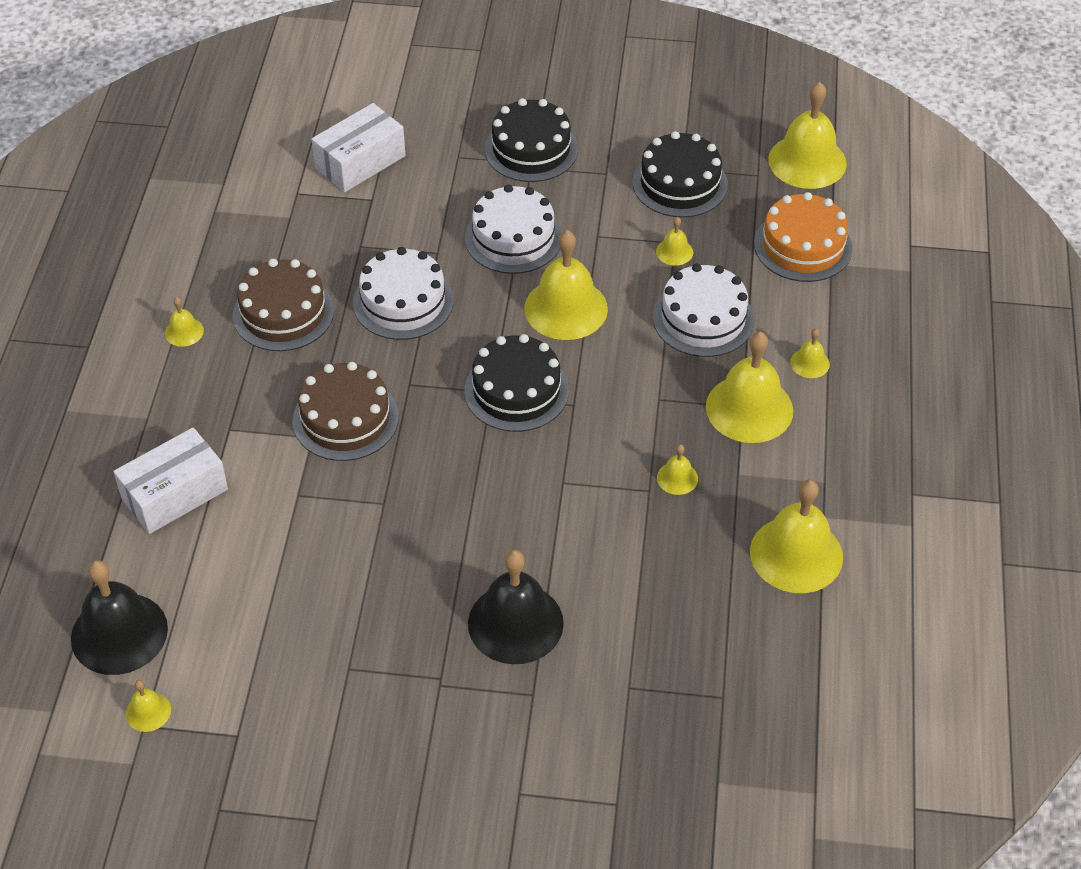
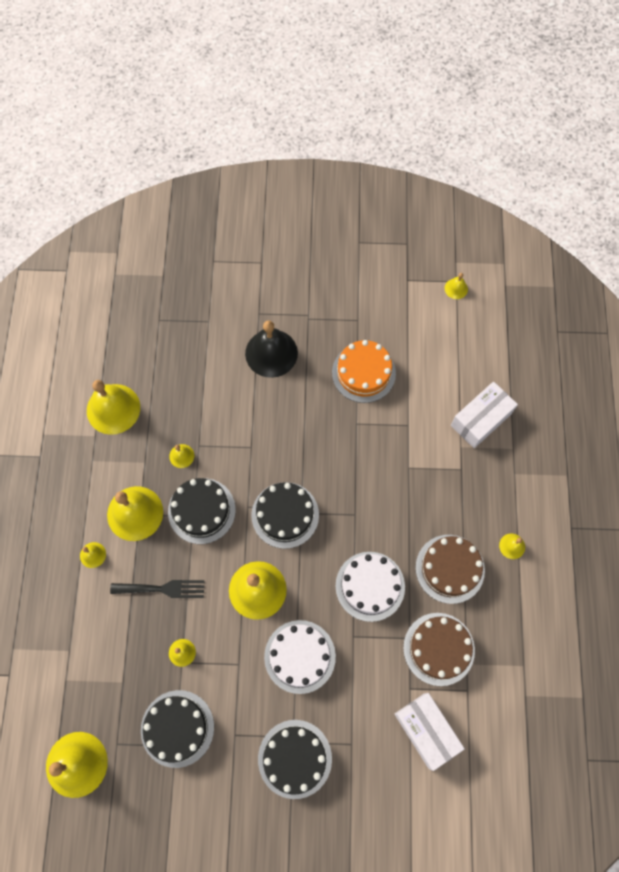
camera: 175 degrees right, 20 degrees up
(119, 633) = (485, 330): black bell -> none
(345, 419) = (390, 483): brown cake -> brown cake (438, 649)
(360, 162) = (426, 730): white box -> white box turned 75 degrees counterclockwise
(645, 404) = (201, 510): none -> black cake
(703, 318) = (162, 589): white cake -> black fork
(803, 246) = (88, 667): orange cake -> orange cake (363, 373)

